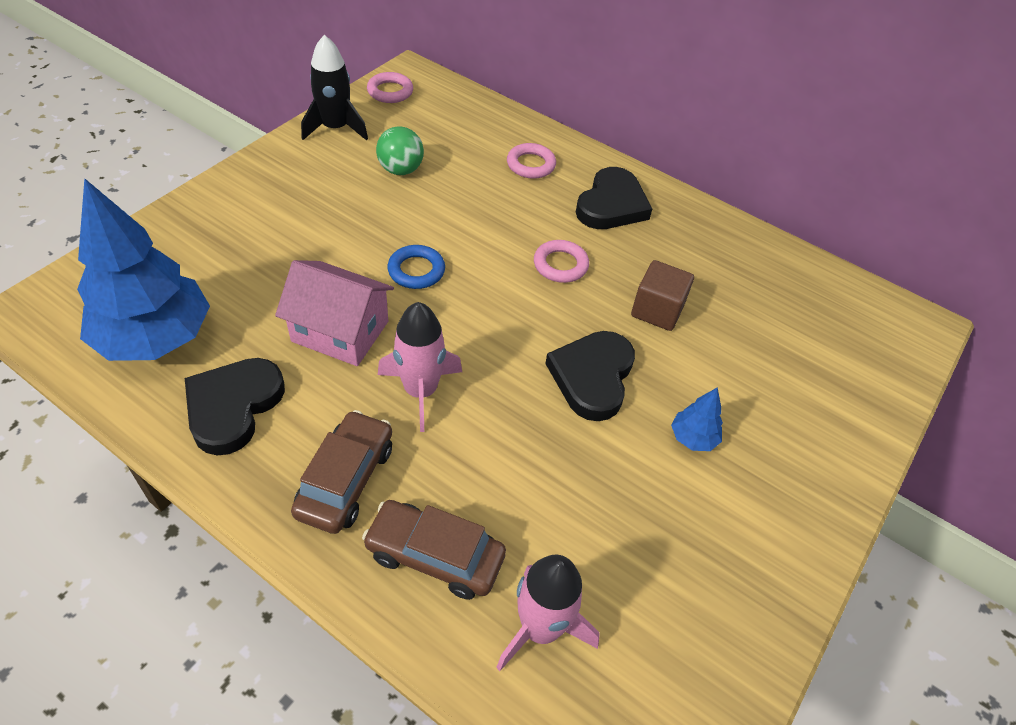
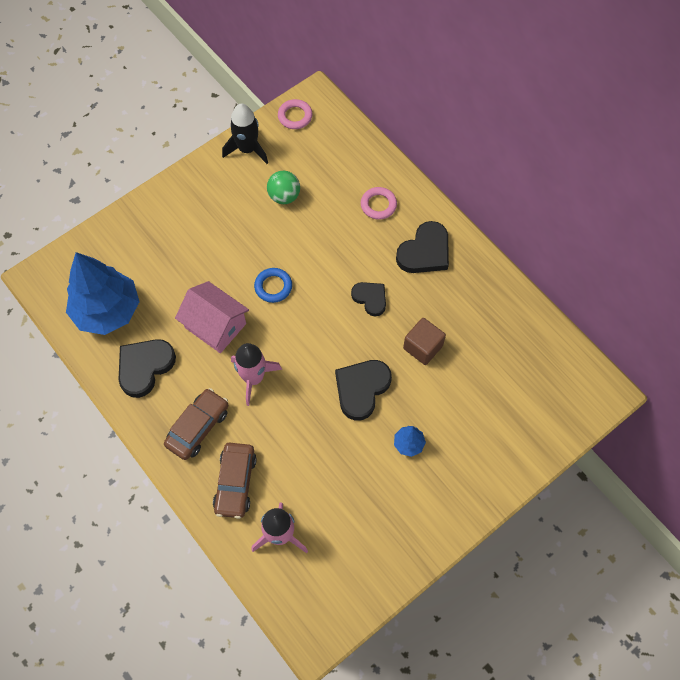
camera: 20 degrees right, 15 degrees up
(434, 556) = (235, 483): brown car -> brown car turned 120 degrees counterclockwise
(560, 265) = (370, 298): pink ring -> black heart

